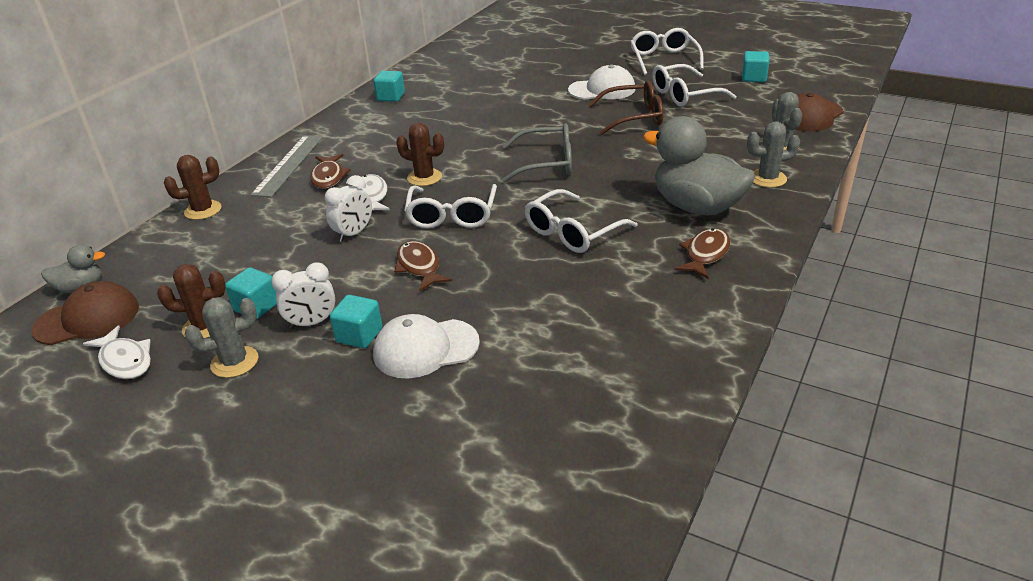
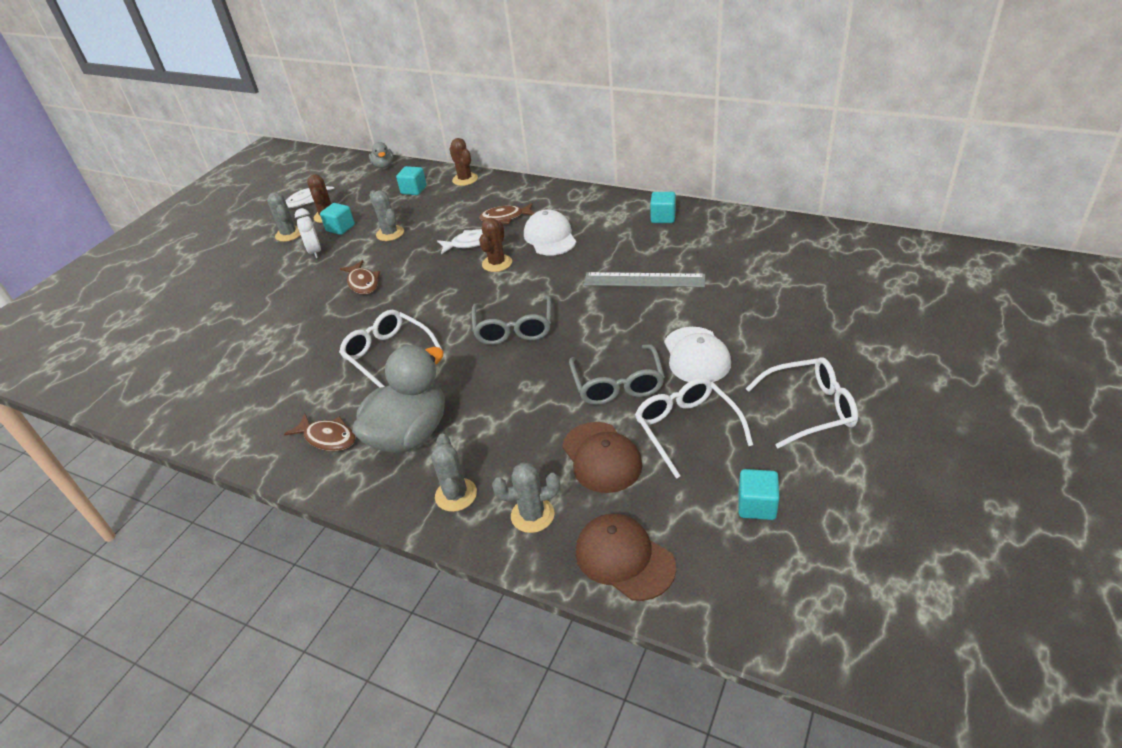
camera: 90 degrees right, 5 degrees up
(87, 319) = (351, 177): brown cap -> brown cap (601, 457)
(288, 165) = (528, 196): grey ruler -> grey ruler (644, 280)
(306, 258) = (390, 233): none -> grey cactus
(354, 233) = (417, 246): white clock -> none
(359, 335) = (294, 272): turquoise cube -> turquoise cube (414, 190)
(419, 267) = (363, 283): brown fish -> brown fish turned 90 degrees clockwise
(425, 348) = (269, 300): white cap -> white cap (550, 237)
(452, 215) = (431, 287): white glasses -> none
(634, 117) = (618, 384): brown glasses -> grey glasses

